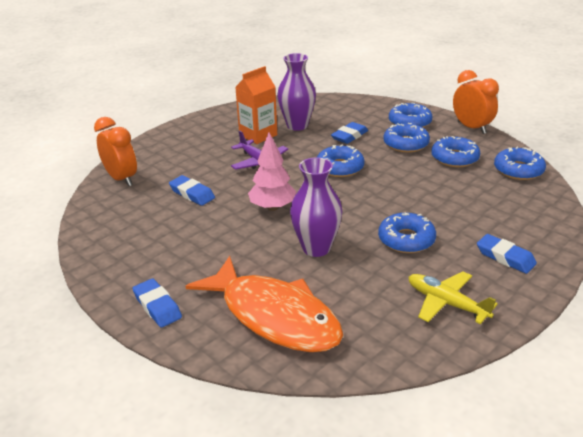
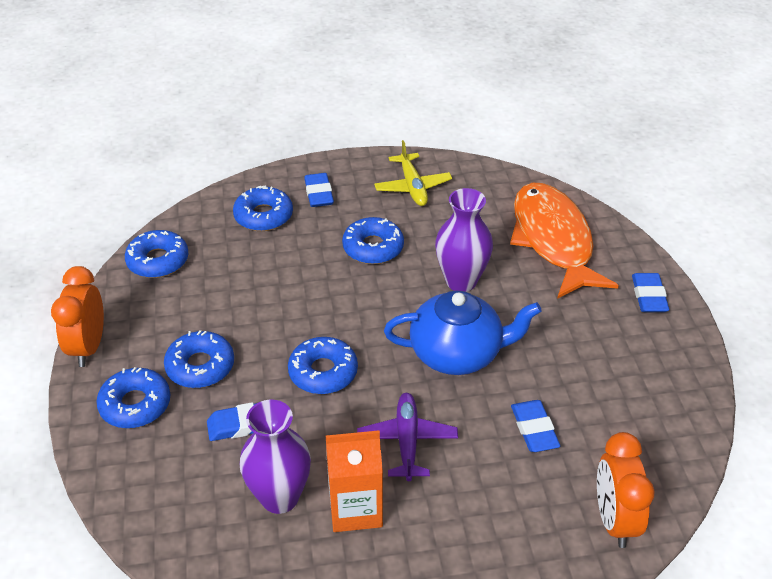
camera: 145 degrees left, 10 degrees up
(272, 207) = (457, 354): pink tree -> blue teapot
(454, 158) = (186, 312): blue donut -> blue donut (263, 216)

